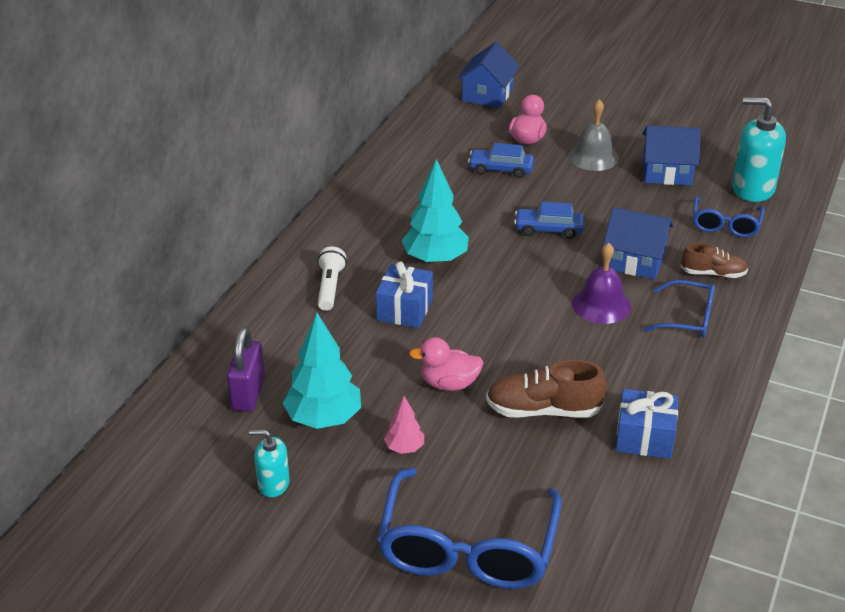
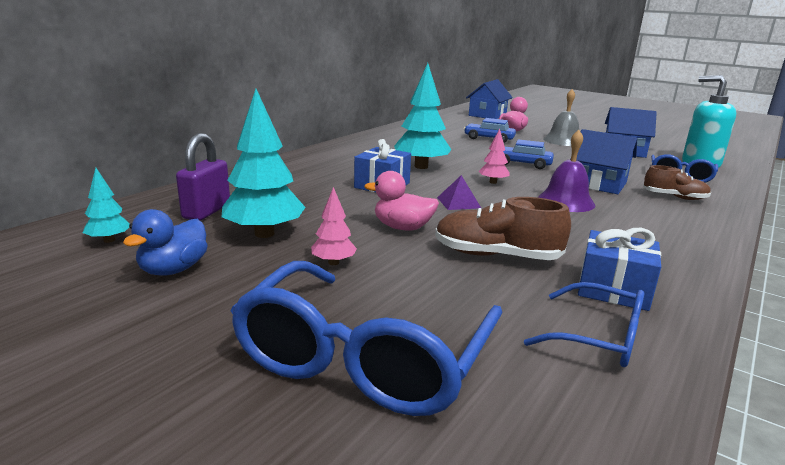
camera: 10 degrees right, 15 degrees down
(188, 456) = (109, 240): none -> turquoise tree
(273, 484) = (173, 270): turquoise soap dispenser -> blue duck
(330, 287) = (325, 169): white flashlight -> none
(493, 328) = (458, 202): none -> purple pyramid
(521, 279) = (493, 182): none -> pink tree
(688, 319) = (654, 217): blue glasses -> blue glasses (599, 338)

